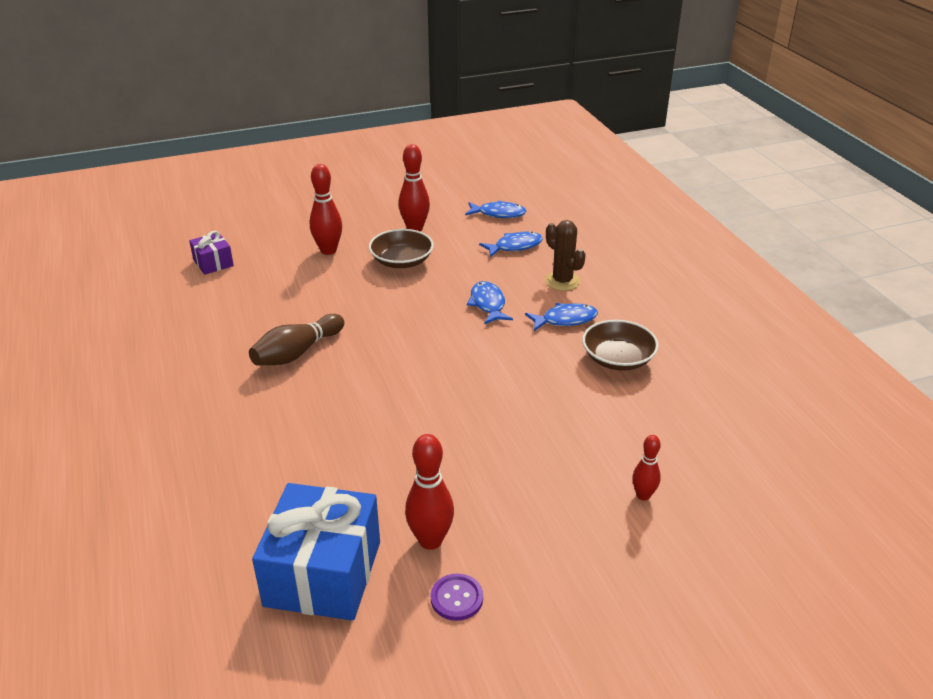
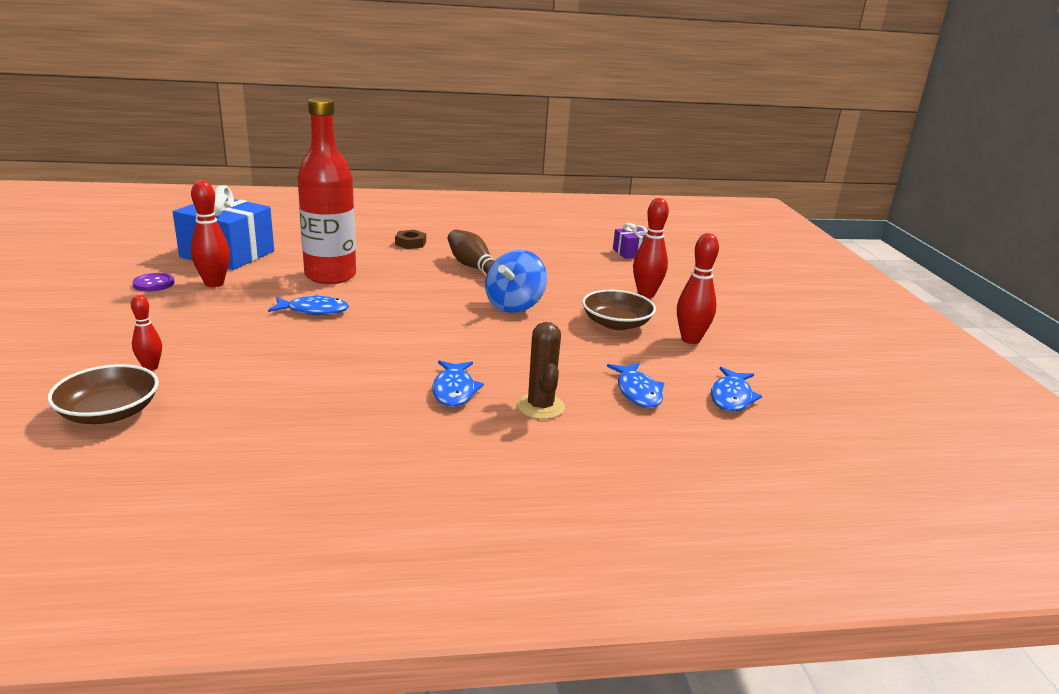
camera: 100 degrees right, 10 degrees down
(226, 416) = (410, 243): none -> brown nut
(364, 451) = (330, 276): none -> red bottle
(388, 315) = (514, 305): none -> blue spinning top
(488, 304) = (510, 353): blue fish -> blue fish (314, 310)
(562, 281) = (540, 406): brown cactus -> brown cactus turned 75 degrees counterclockwise
(618, 359) = (357, 405): brown bowl -> brown bowl (109, 413)

